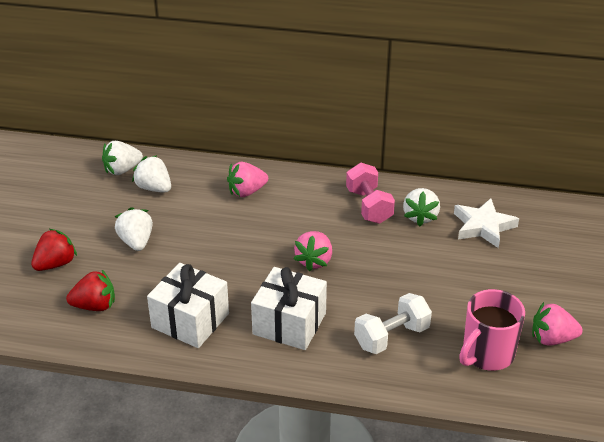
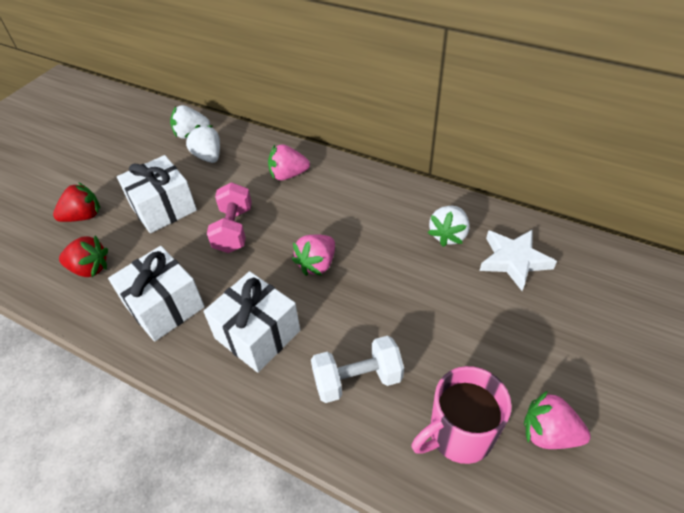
camera: 20 degrees right, 10 degrees up
(136, 242) = (163, 208): white strawberry -> white gift
(369, 206) = (399, 213): pink dumbbell -> pink dumbbell (233, 230)

